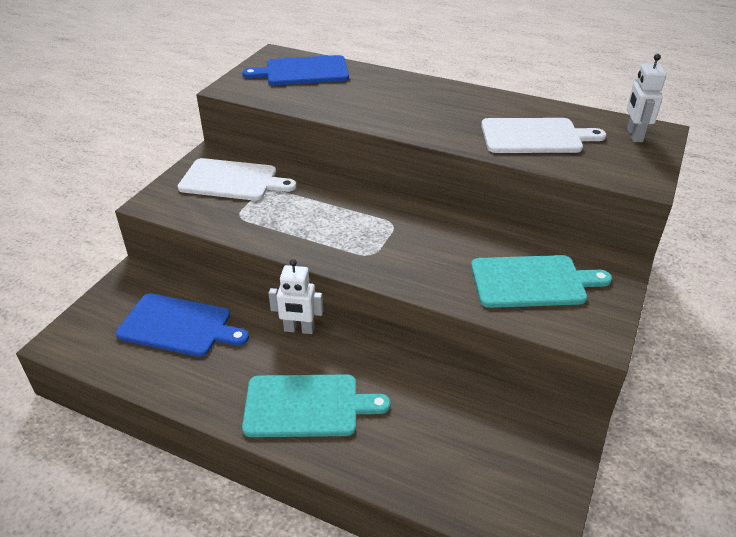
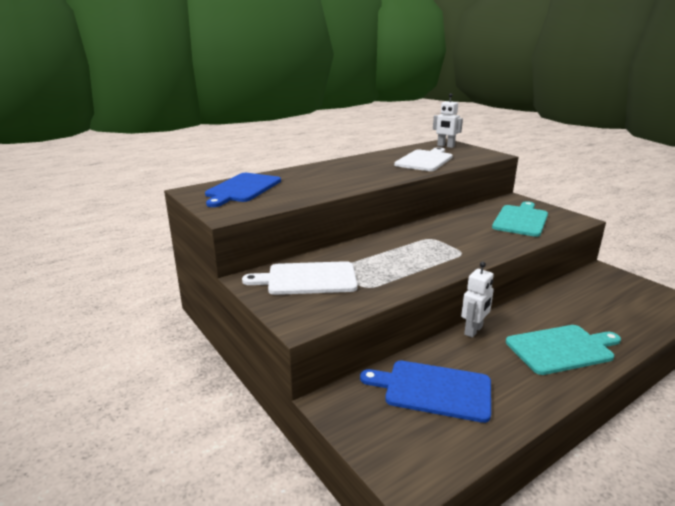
camera: 60 degrees left, 15 degrees down
(179, 326) = (433, 390): blue cutting board -> blue cutting board turned 120 degrees counterclockwise
(232, 180) = (308, 279): white cutting board -> white cutting board turned 135 degrees counterclockwise
(306, 406) = (562, 349): turquoise cutting board -> turquoise cutting board turned 45 degrees clockwise

